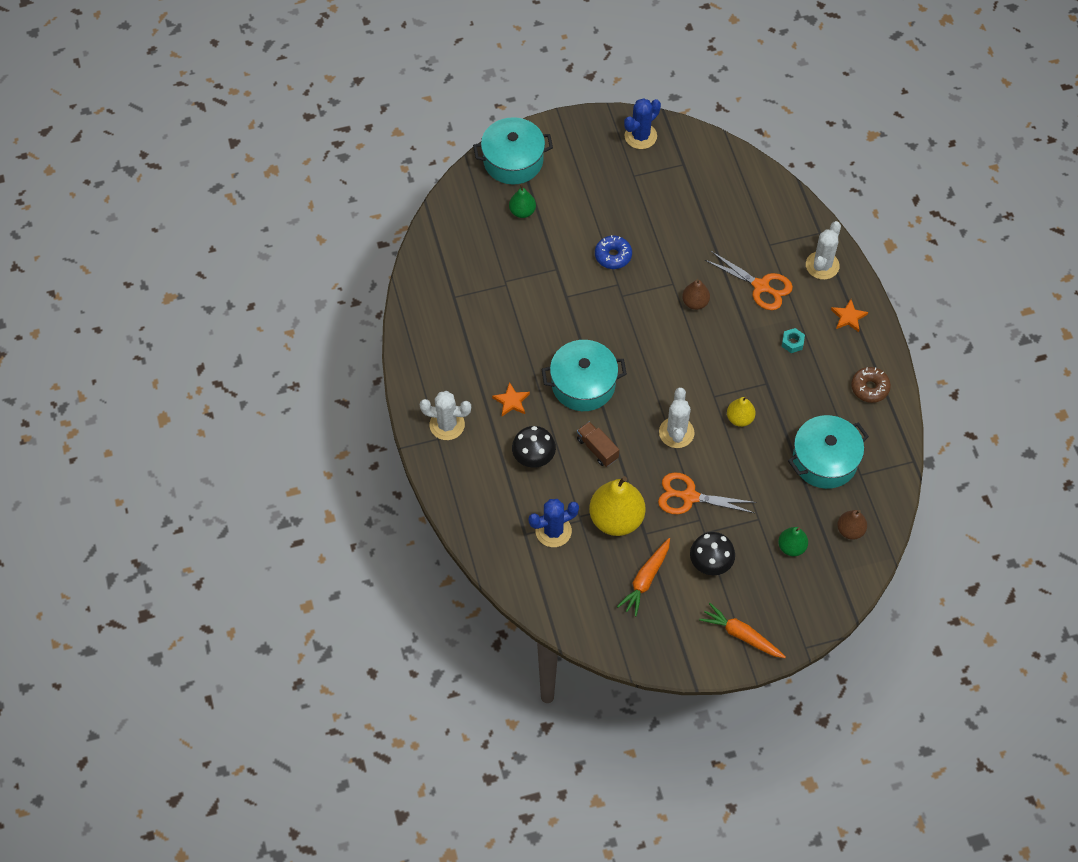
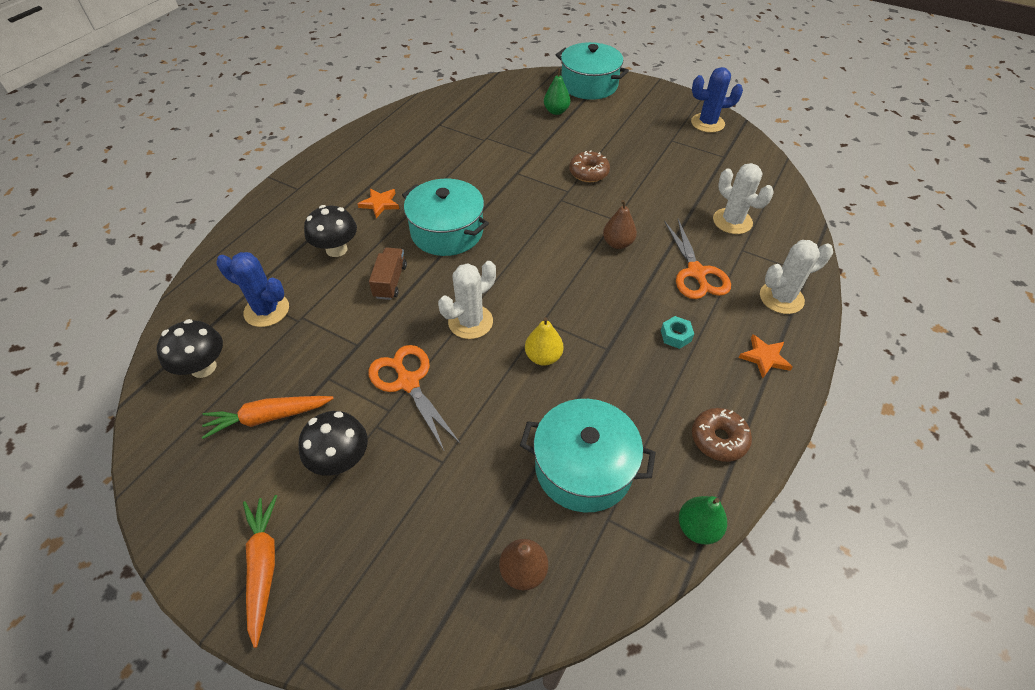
camera: 45 degrees right, 10 degrees down
(447, 425) = (316, 185): white cactus -> white cactus (732, 221)
(570, 591) = (203, 367): none -> black mushroom
(613, 256) = (588, 173): blue donut -> brown donut
(616, 519) = (324, 345): yellow pear -> none
(791, 547) = (437, 524): green pear -> green pear (697, 528)

